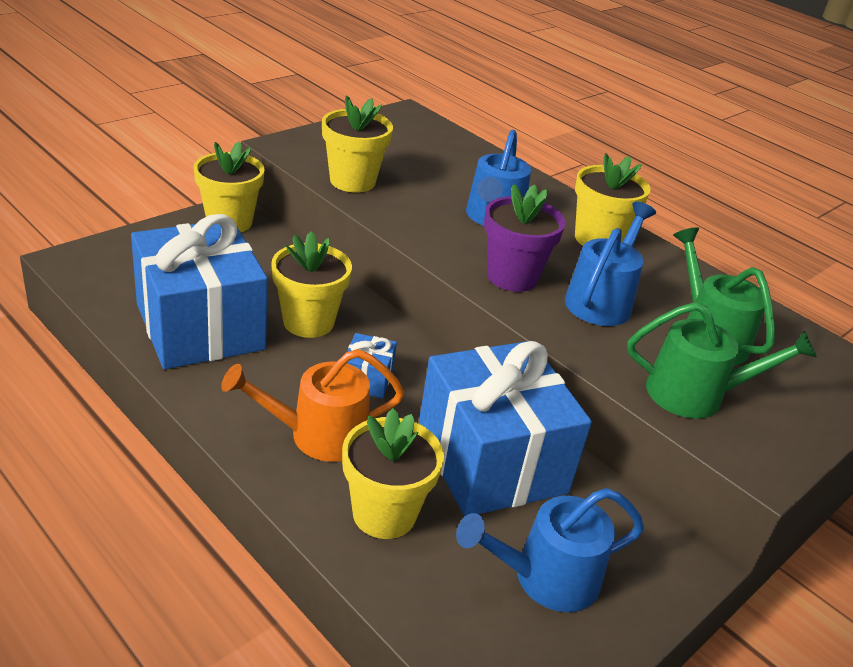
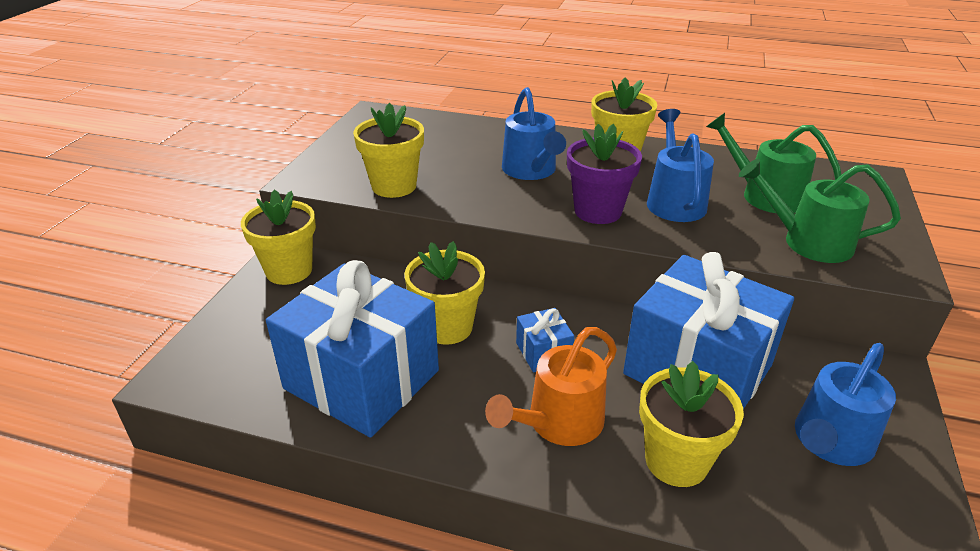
camera: 25 degrees left, 0 degrees up
(695, 394) = (808, 242): green watering can -> green watering can turned 135 degrees counterclockwise

